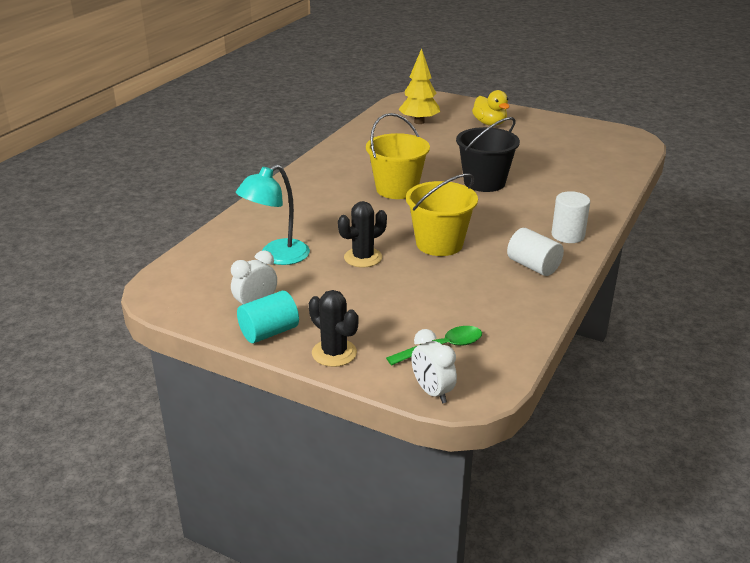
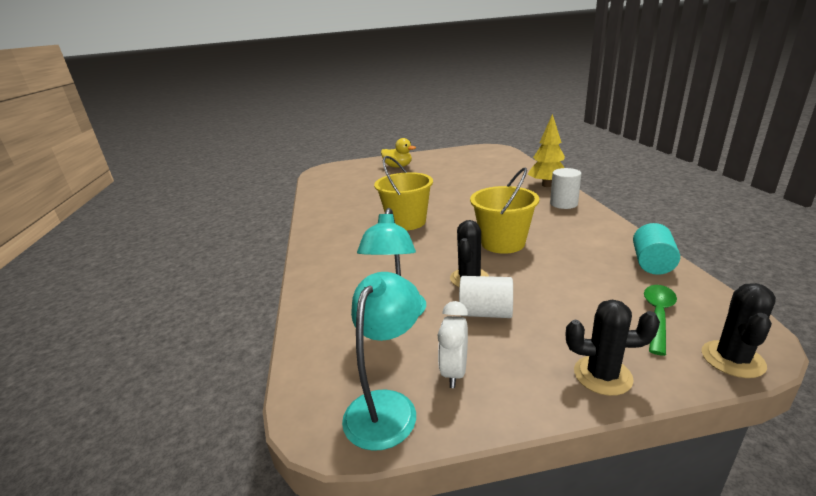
camera: 35 degrees left, 5 degrees down
(196, 301) = (387, 406): none -> turquoise lamp
(269, 332) = (514, 393): turquoise cylinder -> turquoise cylinder (652, 263)
(419, 122) = (350, 180): yellow tree -> yellow tree (547, 185)
(432, 392) = (732, 359): white clock -> black cactus
(484, 182) = (456, 196): black bucket -> none
(533, 266) = (585, 229): white cylinder -> white cylinder (486, 313)

